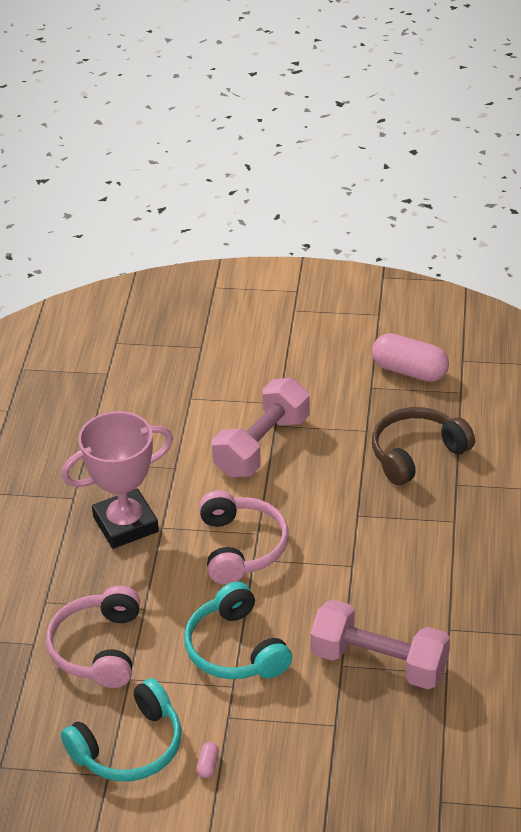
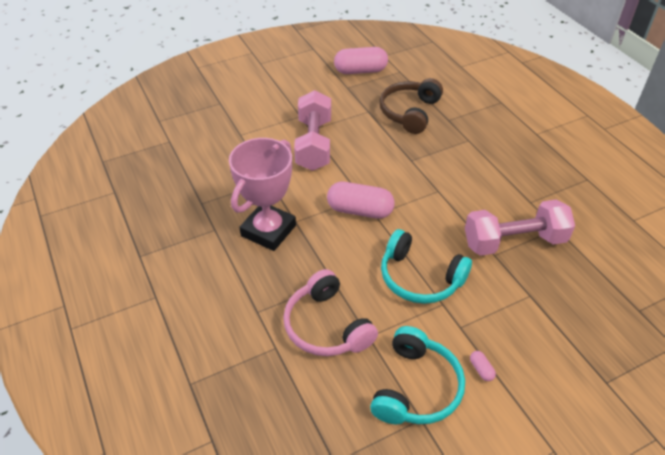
camera: 35 degrees left, 5 degrees up
(241, 547) = (360, 210): pink headphones -> pink capsule

